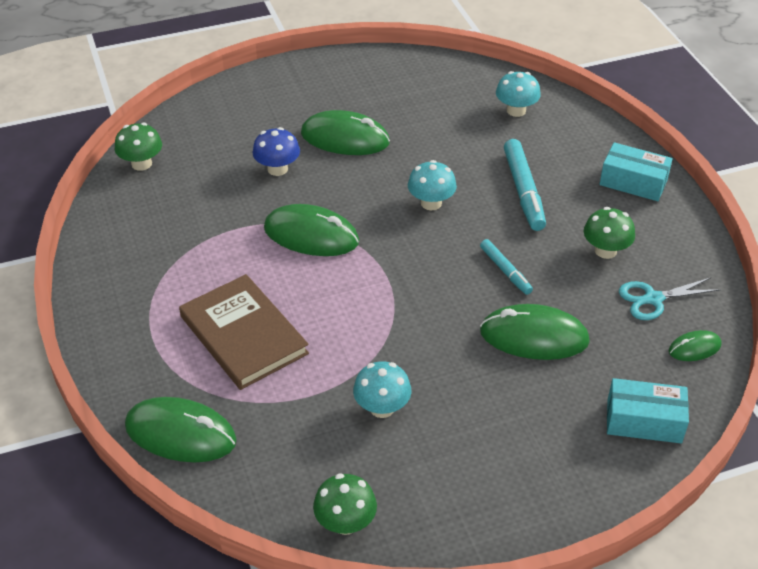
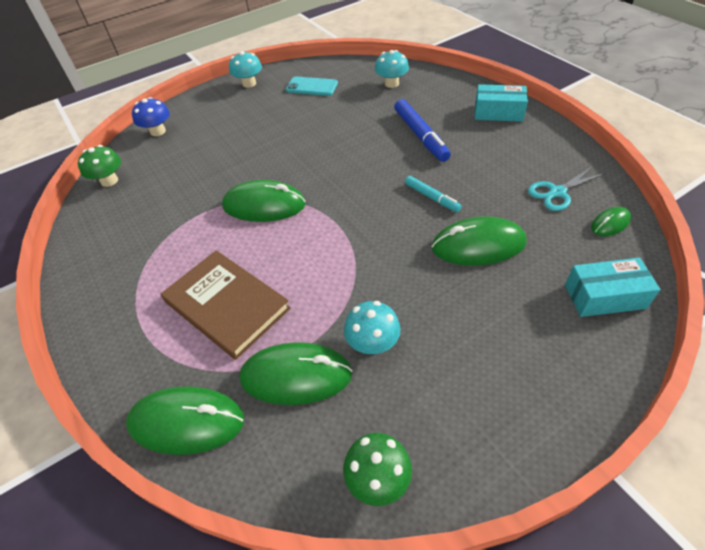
camera: 10 degrees left, 5 degrees up
(277, 169) = (223, 161): blue mushroom -> blue mushroom (158, 131)
(345, 138) = (270, 128): green mouse -> green mouse (296, 375)
(413, 92) = (312, 87): none -> turquoise phone
(431, 203) = (353, 159): turquoise mushroom -> turquoise mushroom (249, 83)
(523, 191) = (420, 136): turquoise marker -> blue marker
(605, 251) = (502, 164): green mushroom -> none

